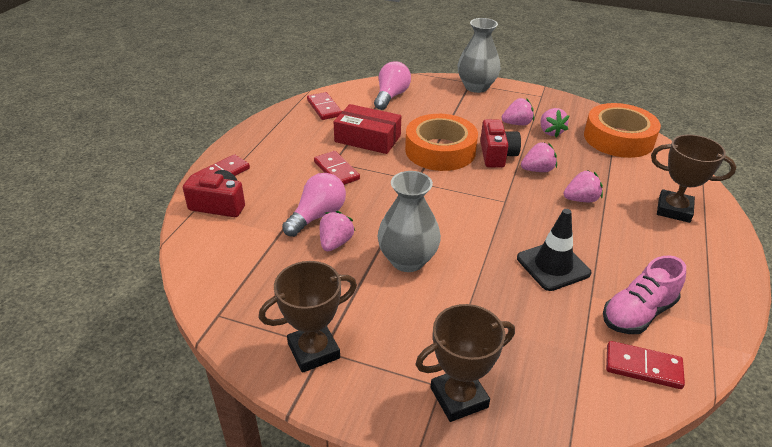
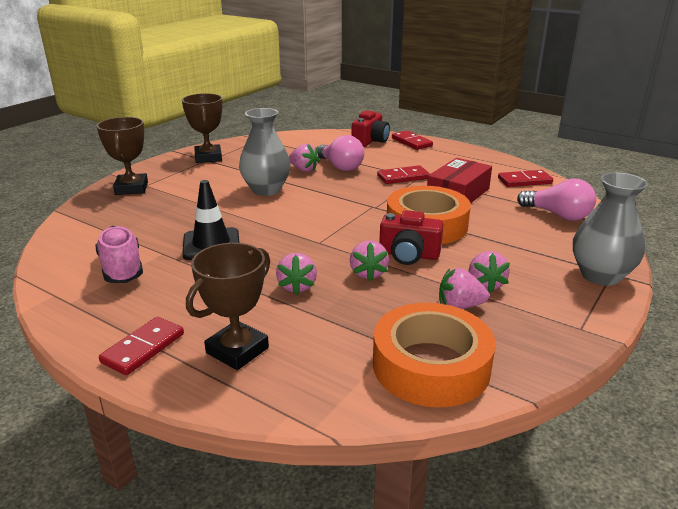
camera: 105 degrees right, 10 degrees down
(643, 367) = (75, 253): red domino -> red domino (143, 348)

